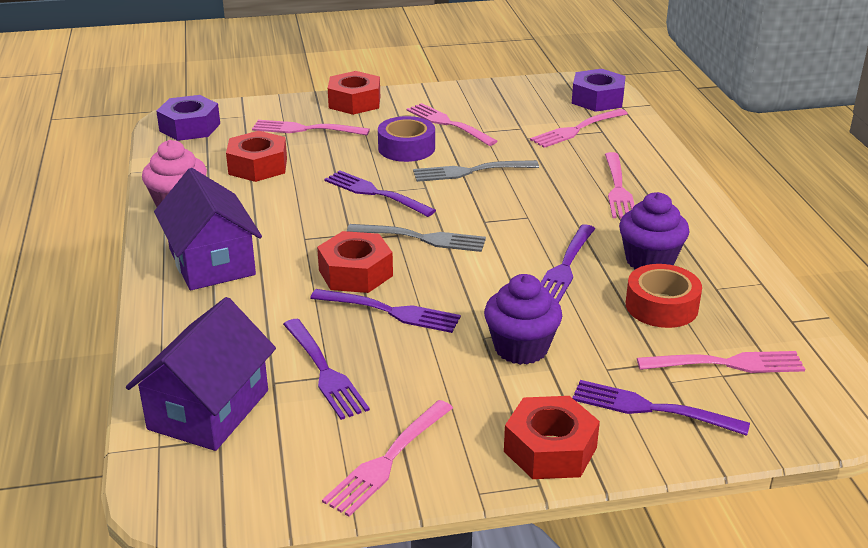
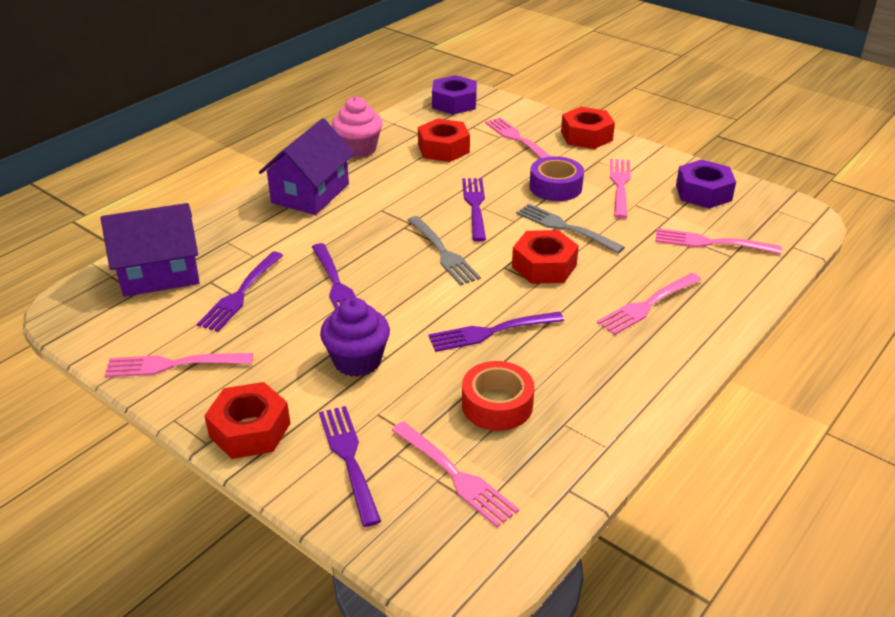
camera: 50 degrees right, 5 degrees up
(355, 273) = (365, 249): red nut -> red nut (544, 266)
(597, 99) = (782, 229): purple nut -> purple nut (703, 192)
(649, 261) = (557, 370): purple cupcake -> none

